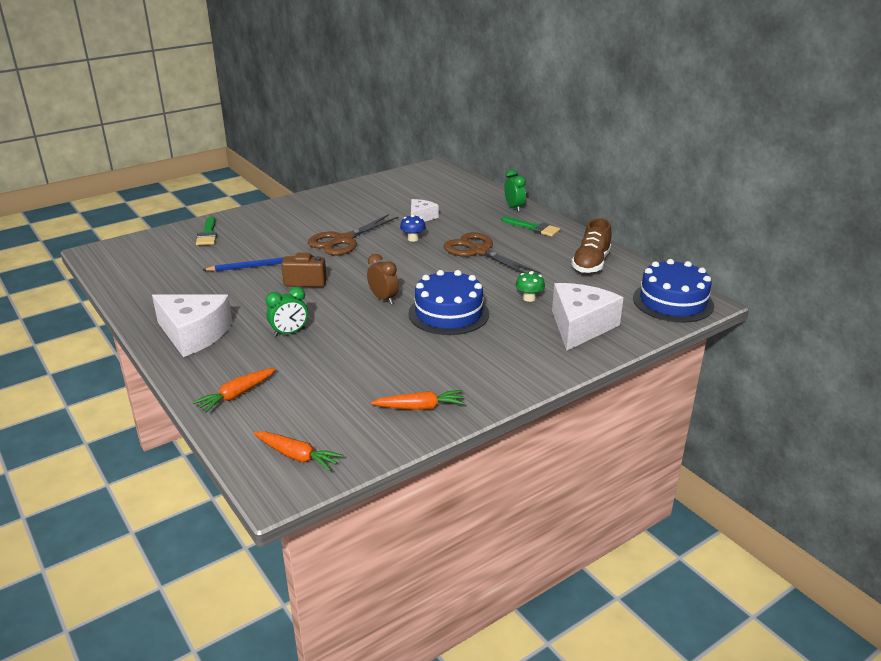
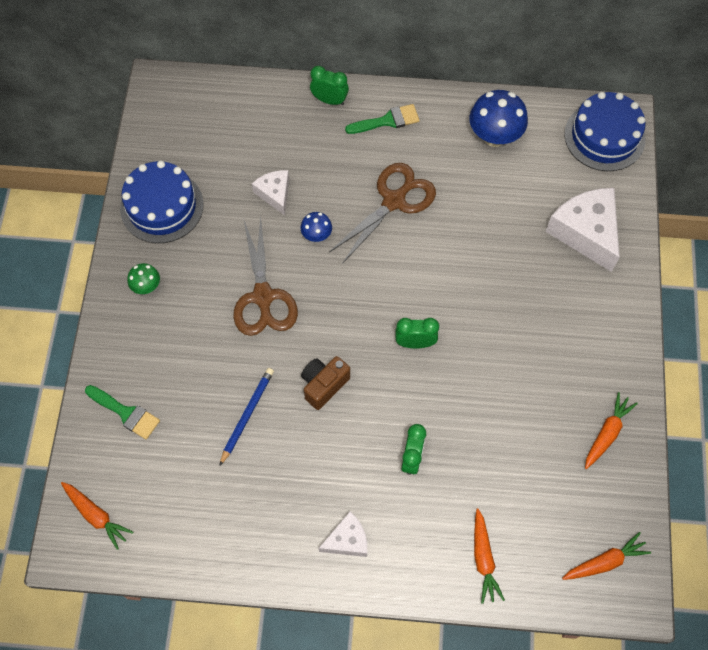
camera: 50 degrees left, 35 degrees up
(127, 251) = (96, 515): none -> orange carrot
(194, 334) = (347, 540): white cheese -> white cheese, size x0.55
(383, 299) = (415, 343): brown clock -> green clock
(448, 313) = (484, 310): blue cake -> blue cake (162, 206)
(479, 251) = (394, 201): brown scissors -> brown scissors turned 135 degrees clockwise
(529, 298) = (512, 231): green mushroom -> green mushroom (146, 286)
(591, 264) = (494, 136): brown shoe -> blue mushroom

